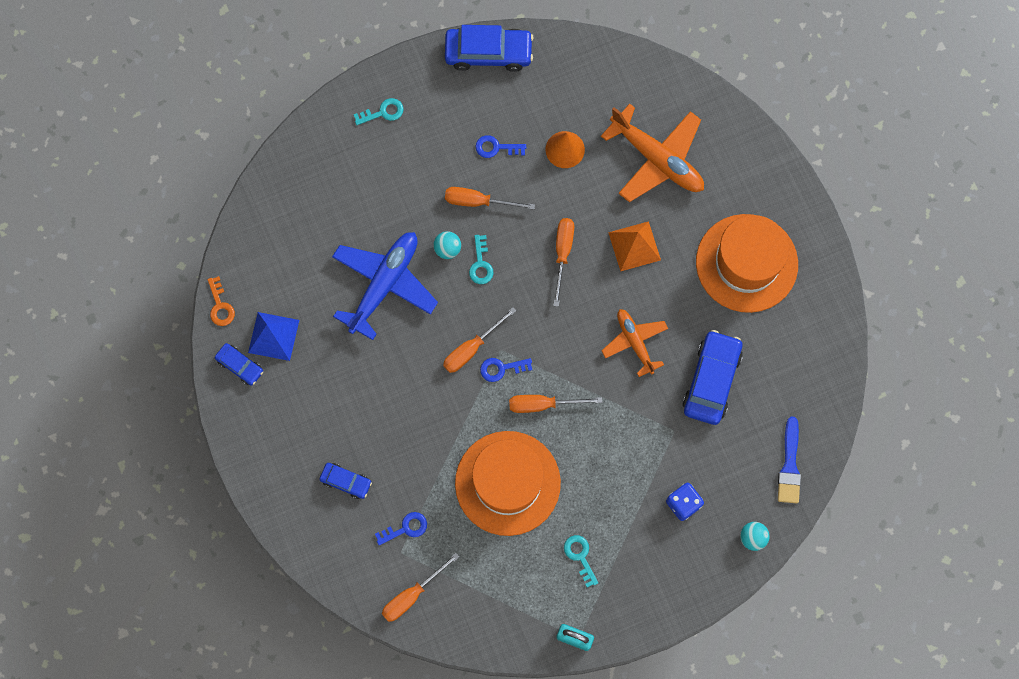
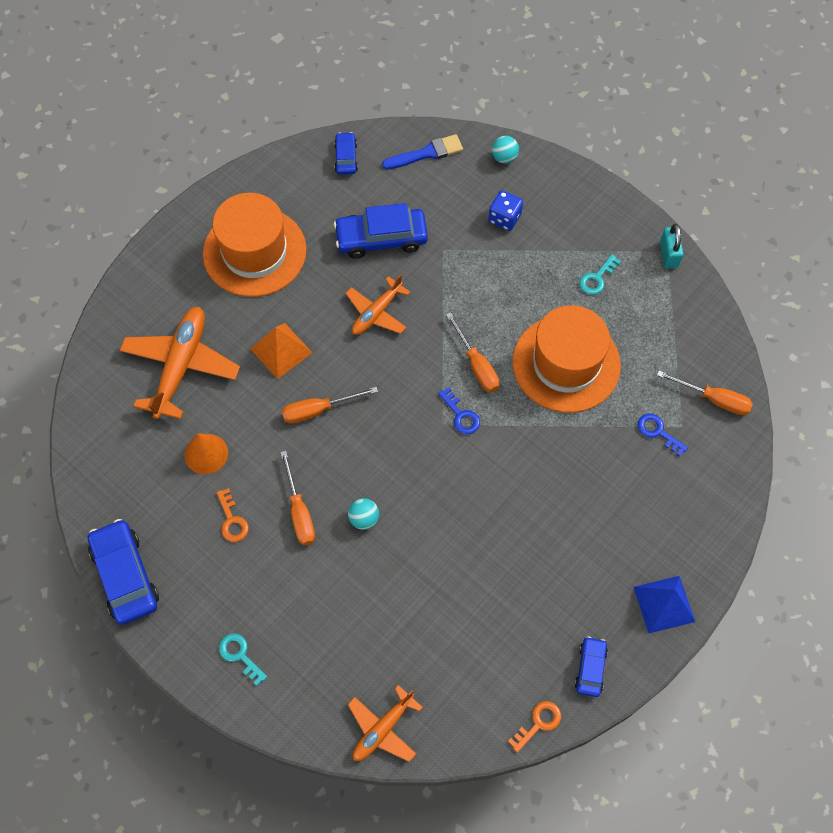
camera: 115 degrees left, 10 degrees down
(273, 336) = (541, 649): blue pyramid -> blue pyramid (664, 604)
(275, 191) = (383, 729): none -> orange plane
(346, 481) = (646, 506): blue car -> blue car (346, 157)
(384, 284) = (431, 563): blue plane -> none
(471, 348) = (455, 450): orange screwdriver -> none
(480, 264) = (365, 480): turquoise key -> none
(496, 147) = (232, 520): blue key -> orange key

